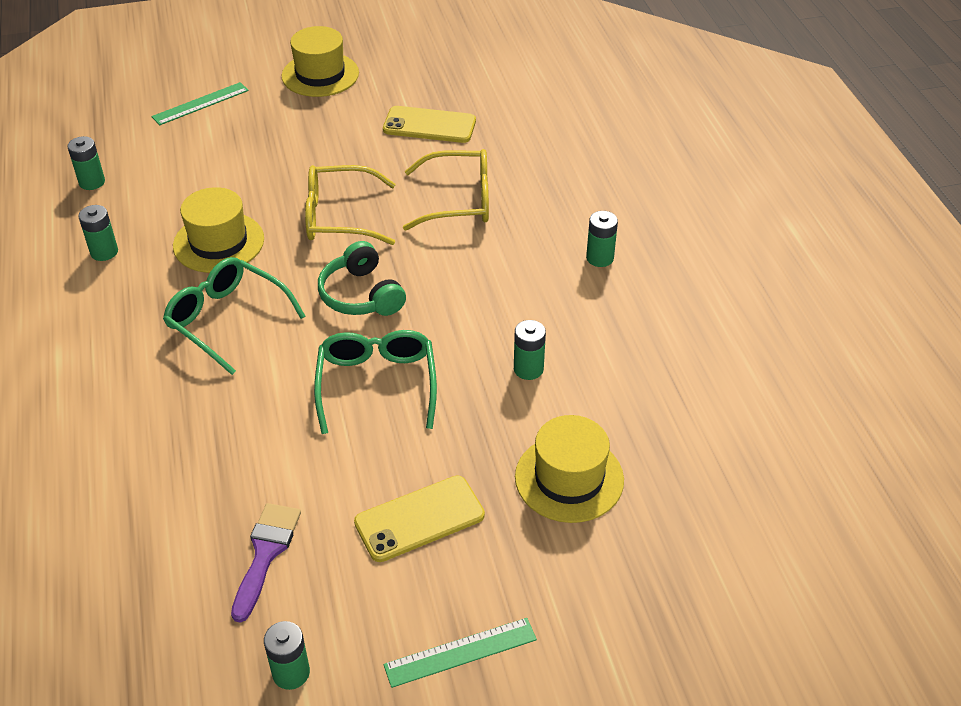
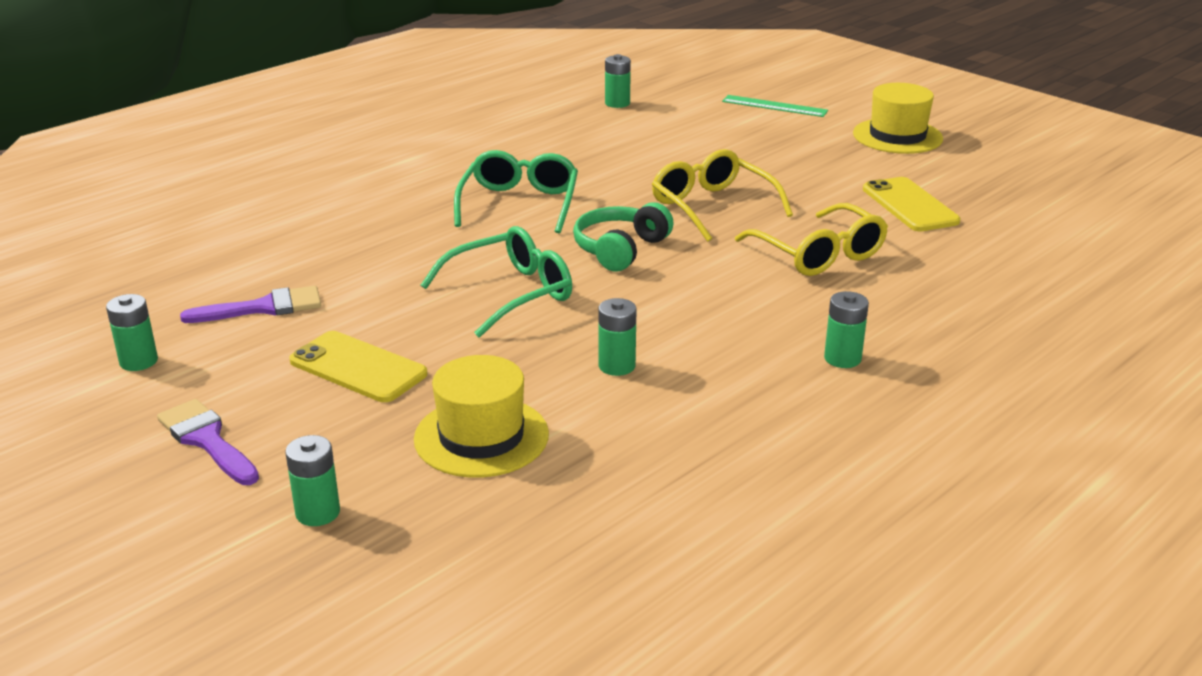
camera: 60 degrees right, 15 degrees down
(104, 252) = (543, 134): green battery -> green battery (318, 512)
(218, 242) = (609, 170): yellow hat -> none
(460, 652) = (207, 440): green ruler -> purple brush

